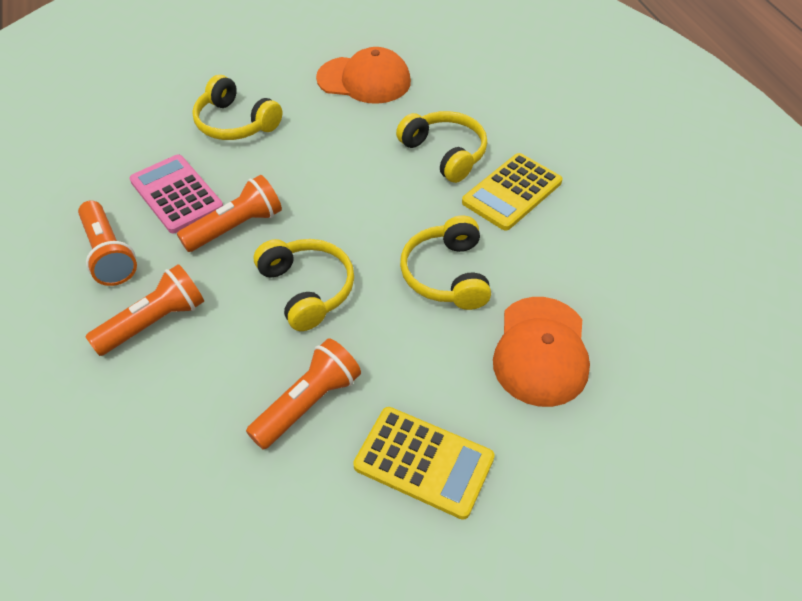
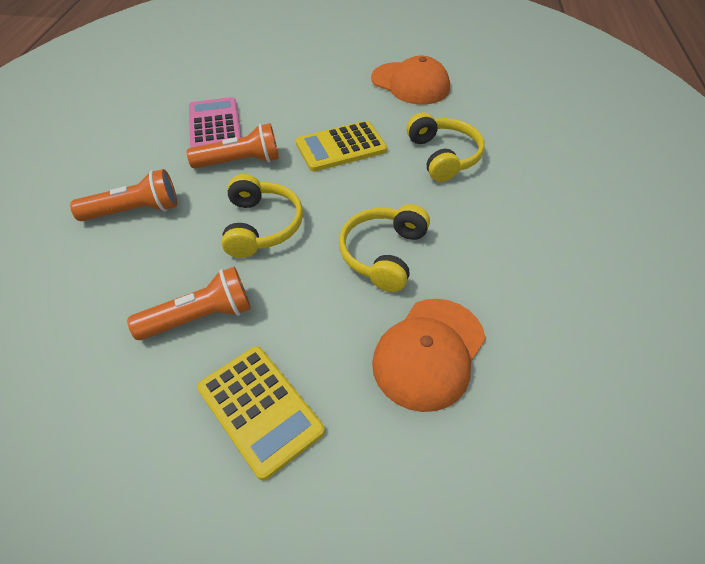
camera: 25 degrees right, 0 degrees up
(109, 254) = (140, 152): orange flashlight -> none
(235, 123) = (291, 88): yellow headphones -> none
(512, 192) = (484, 205): yellow calculator -> yellow calculator (341, 147)

